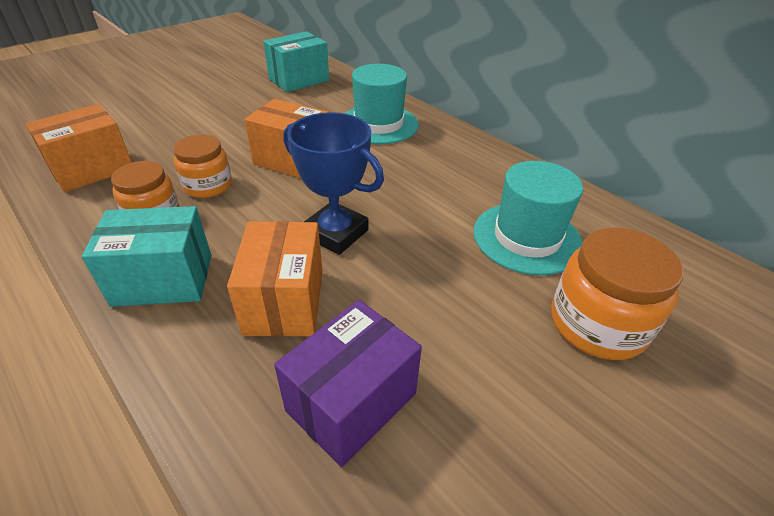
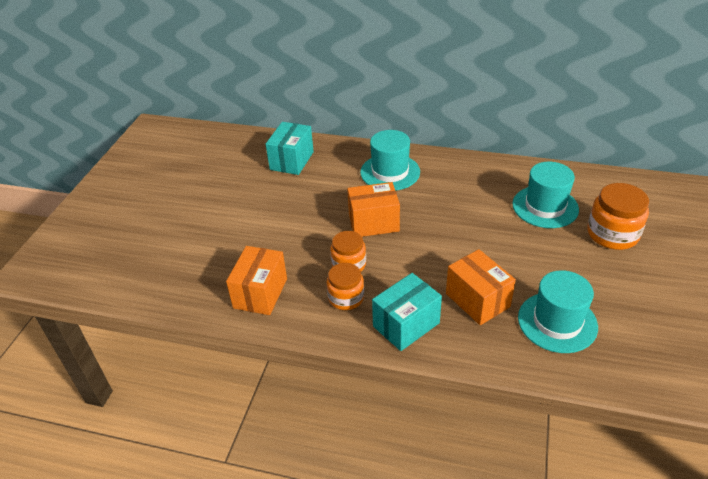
camera: 30 degrees left, 0 degrees up
(336, 233) = (455, 253): blue trophy -> none
(351, 402) = (557, 322): purple box -> turquoise hat

